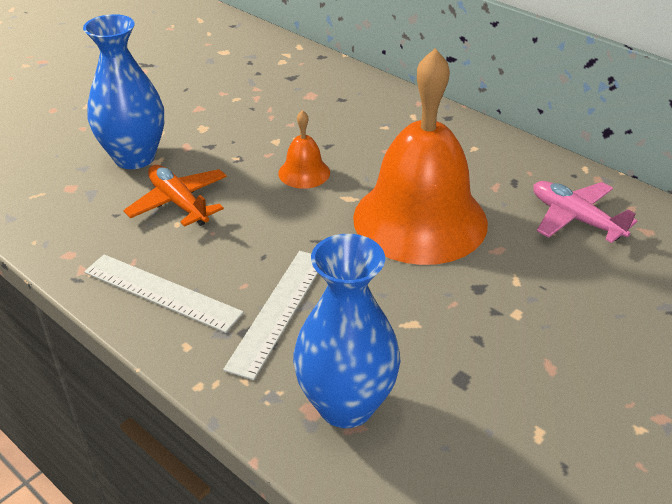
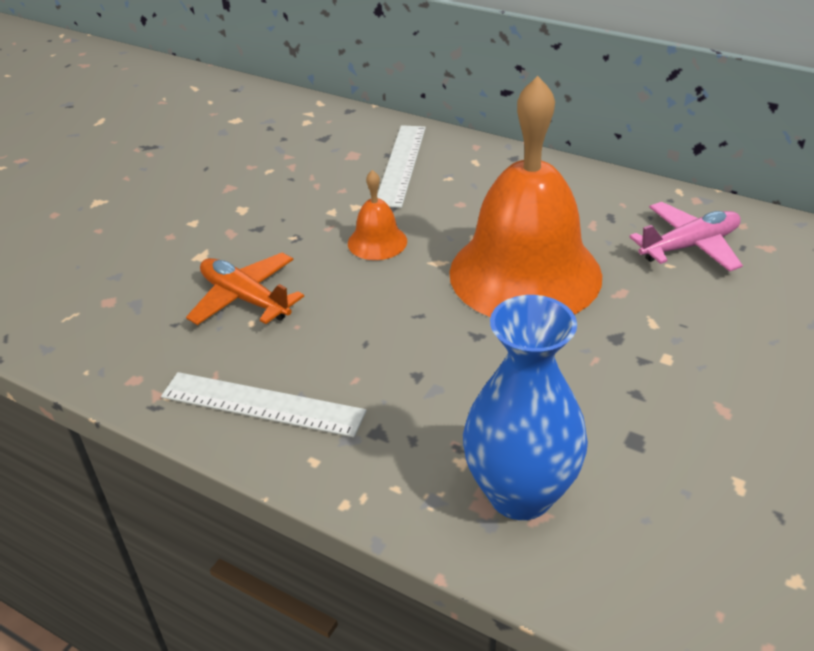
camera: 10 degrees left, 0 degrees up
(134, 157) = (173, 254): blue vase -> none
(278, 311) = (405, 401): white ruler -> white ruler (401, 165)
(575, 219) = (689, 246): pink plane -> pink plane turned 120 degrees clockwise

